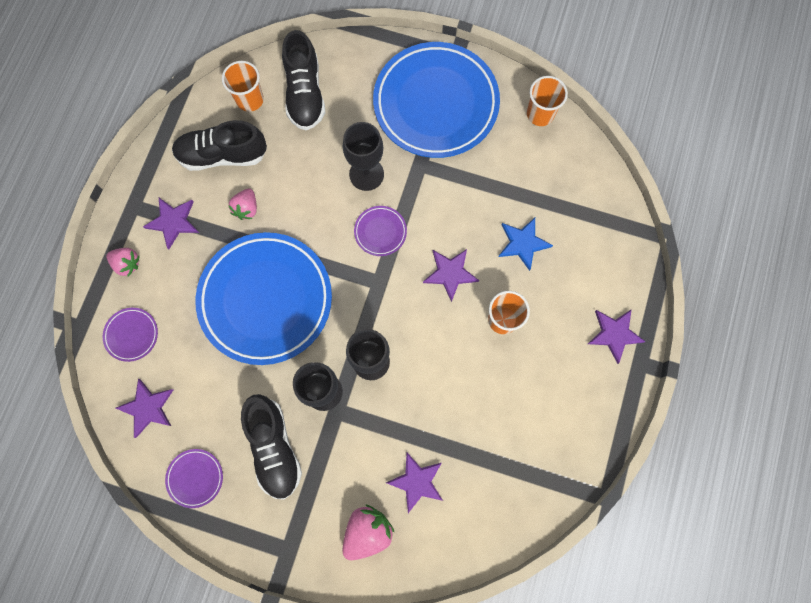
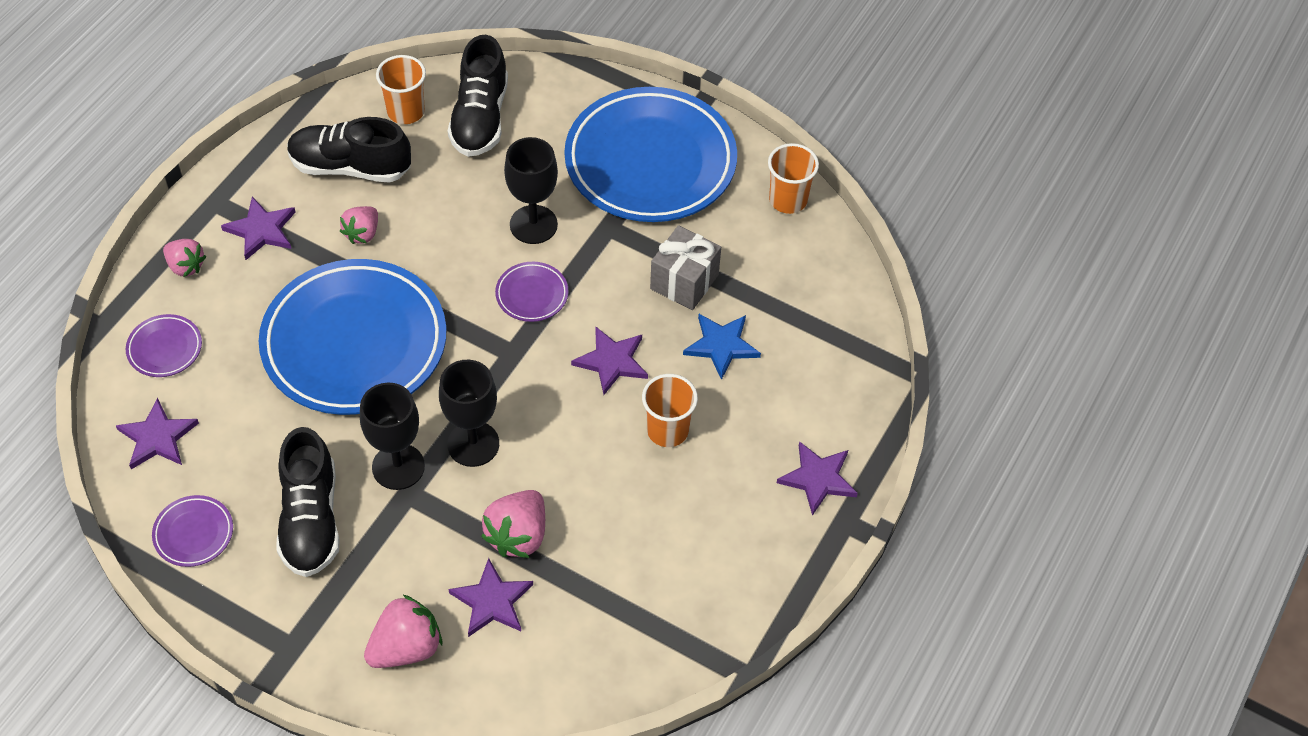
camera: 10 degrees right, 20 degrees down
(421, 426) = (518, 535): none -> pink strawberry
(484, 197) = (684, 282): none -> grey gift

